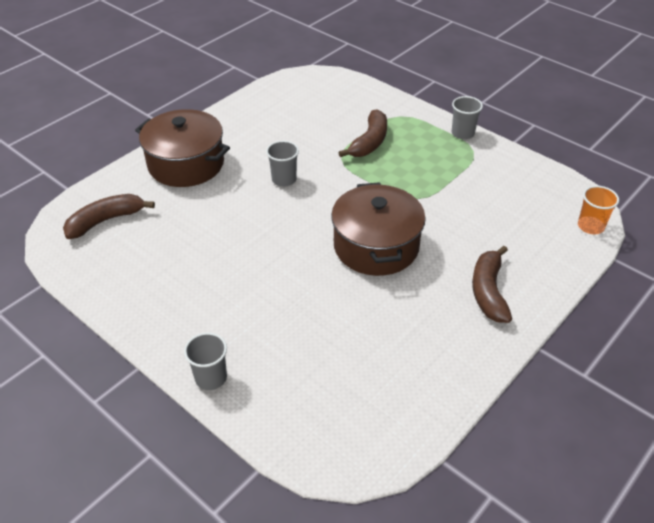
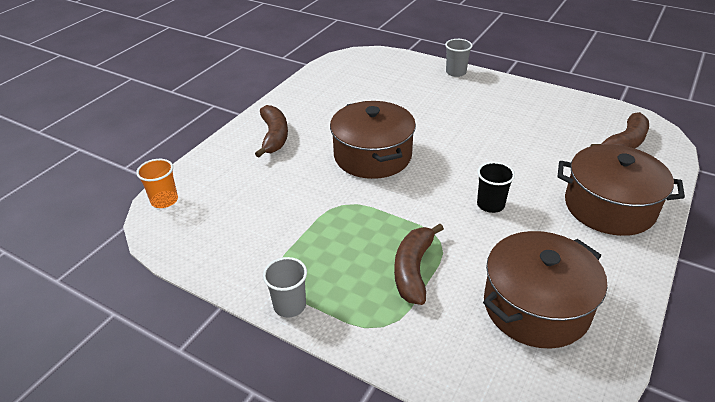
camera: 170 degrees right, 5 degrees down
(284, 179) = (490, 204): grey cup -> black cup
(296, 112) = (536, 306): none -> brown pot

